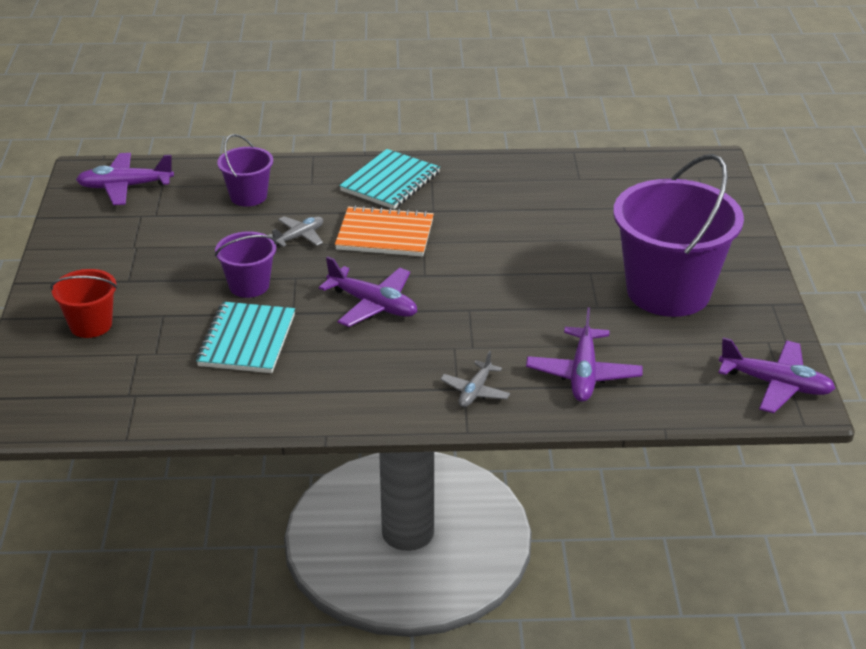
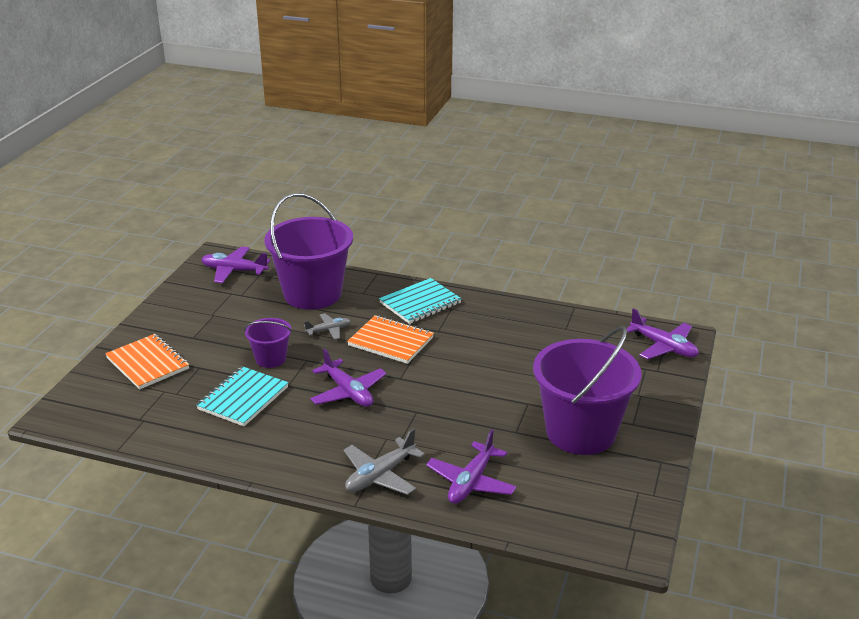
camera: 20 degrees right, 5 degrees down
(91, 325) = (148, 363): red bucket -> orange notebook
(248, 196) = (312, 294): purple bucket -> purple bucket, size x2.06
(475, 391) = (380, 475): grey plane -> grey plane, size x1.61
(776, 384) = (622, 529): purple plane -> purple plane (663, 347)

